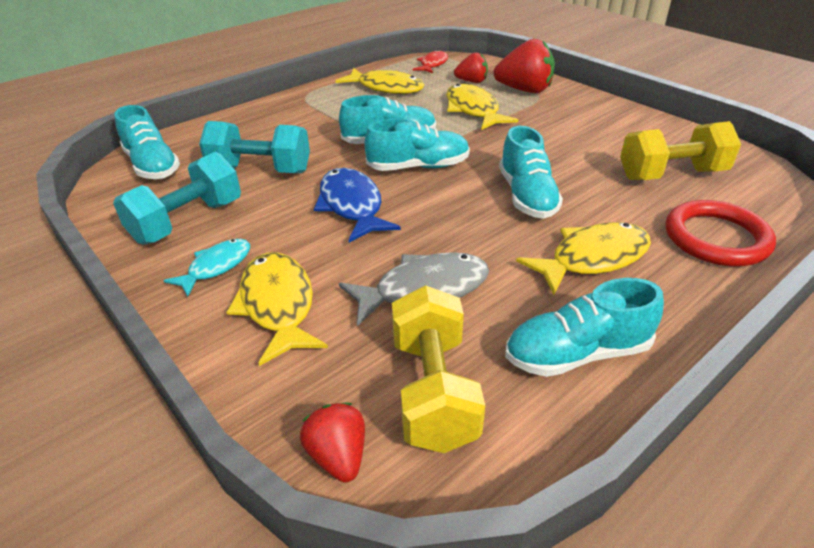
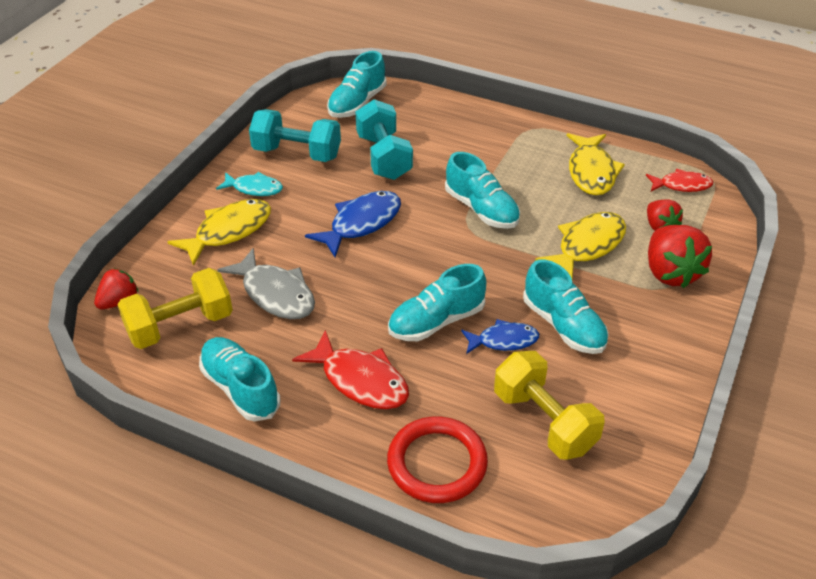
camera: 65 degrees right, 5 degrees up
(418, 167) = (445, 241): turquoise shoe -> turquoise shoe (563, 325)
(568, 170) = (503, 340): none -> blue fish
(592, 258) = (360, 380): yellow fish -> red fish

